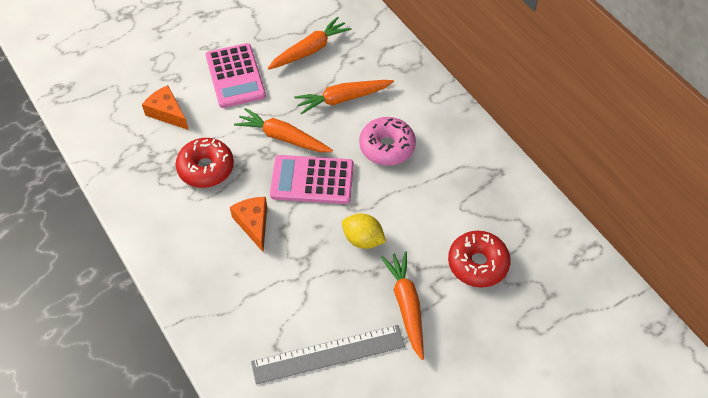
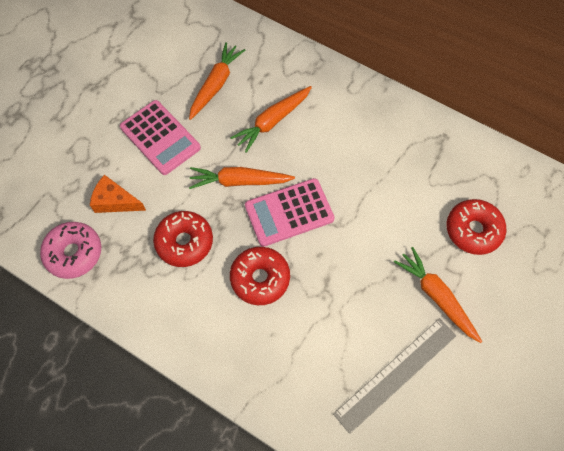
camera: 25 degrees left, 10 degrees up
(253, 224) = (260, 278): orange cheese -> red donut
(363, 239) = (365, 250): yellow lemon -> none
(387, 147) = (337, 152): pink donut -> pink donut (74, 253)

